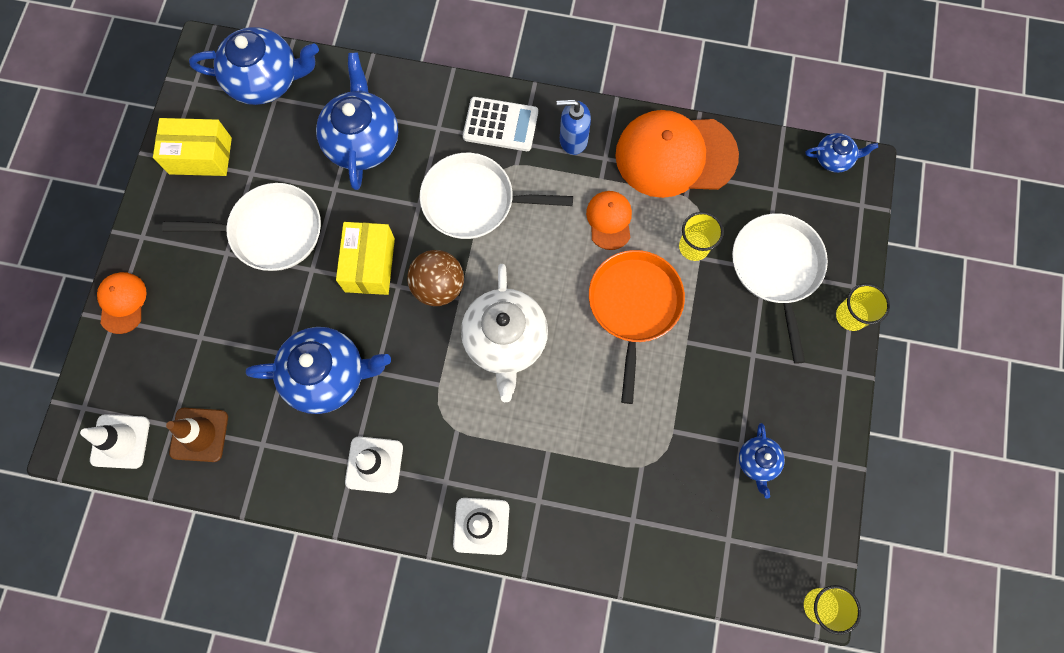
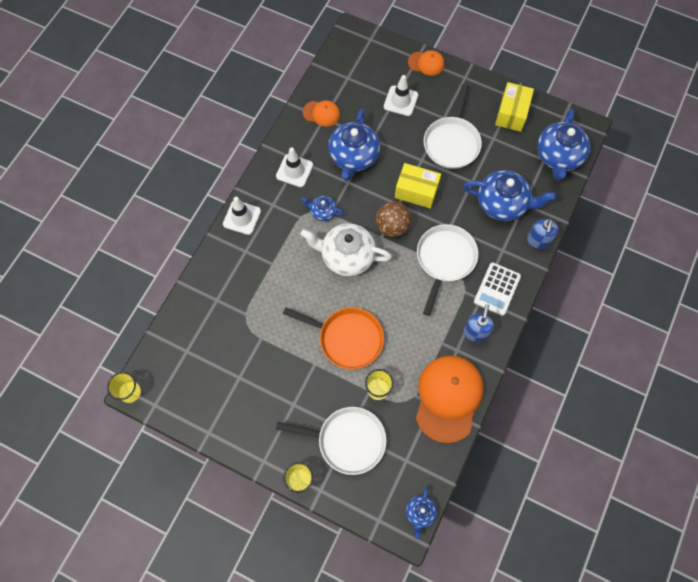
camera: 105 degrees right, 5 degrees down
(120, 441) = (346, 53): white traffic cone -> white traffic cone (400, 101)
(199, 434) = (338, 89): brown traffic cone -> none
(412, 85) = (538, 241): none -> blue soap dispenser
(609, 220) = (410, 340): orange cap -> orange cap (321, 113)
(757, 462) = (225, 384): blue teapot -> blue teapot (322, 212)

